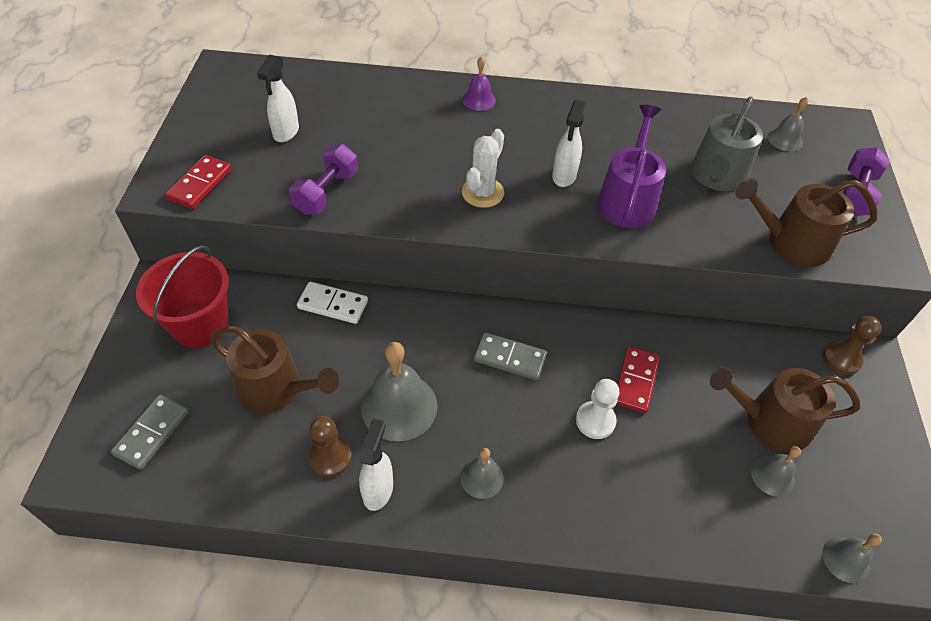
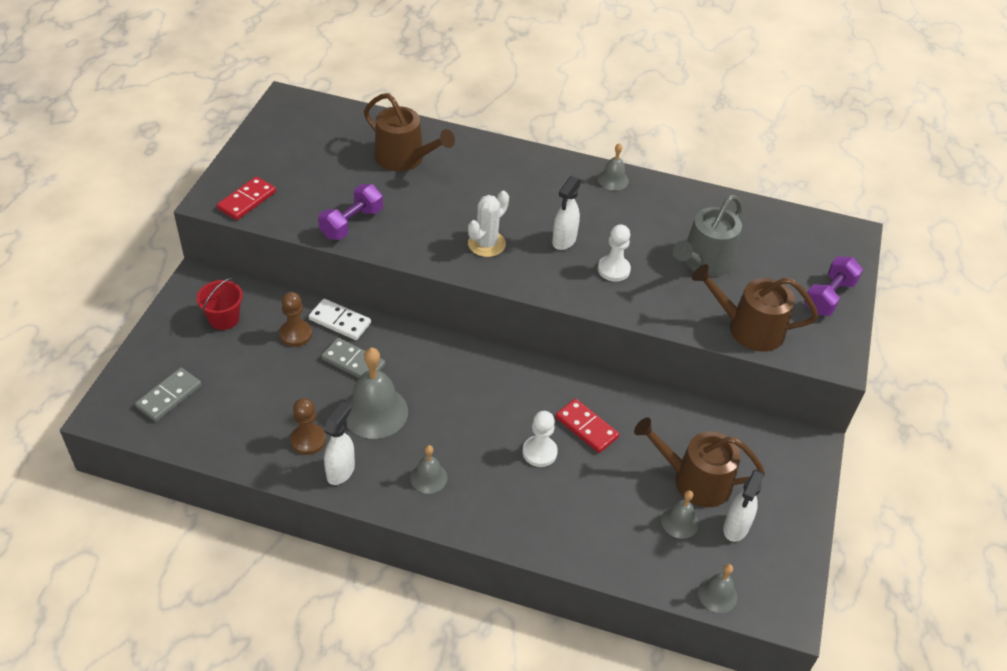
camera: 10 degrees right, 5 degrees down
(200, 324) = (224, 319): red bucket -> red bucket, size x0.61
(276, 388) = (276, 380): brown watering can -> brown watering can (404, 158)
(286, 132) = (329, 167): white spray bottle -> white spray bottle (735, 528)
(479, 100) = (509, 162): purple bell -> none
(510, 358) = (481, 390): grey domino -> grey domino (353, 362)
(627, 200) = (613, 269): purple watering can -> white pawn
(636, 381) = (586, 427): red domino -> red domino turned 75 degrees counterclockwise
(785, 139) = (784, 239): grey bell -> grey bell (613, 180)
(841, 359) = (783, 442): brown pawn -> brown pawn (296, 334)

